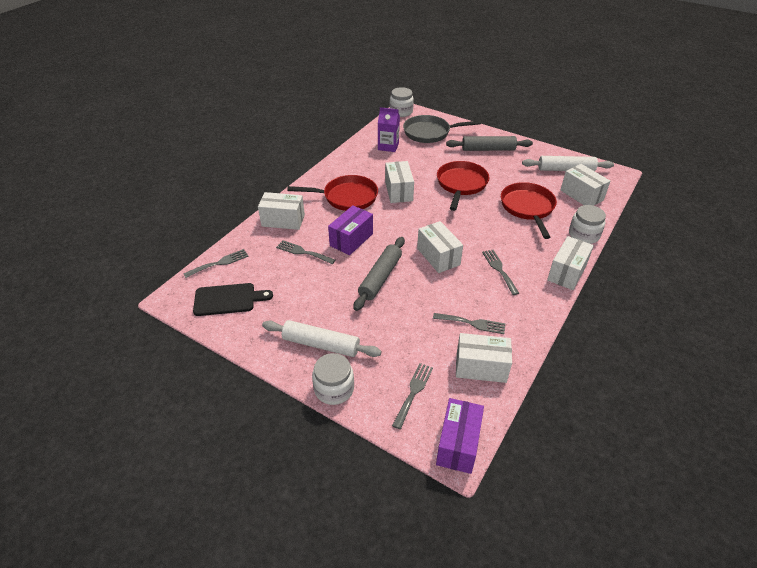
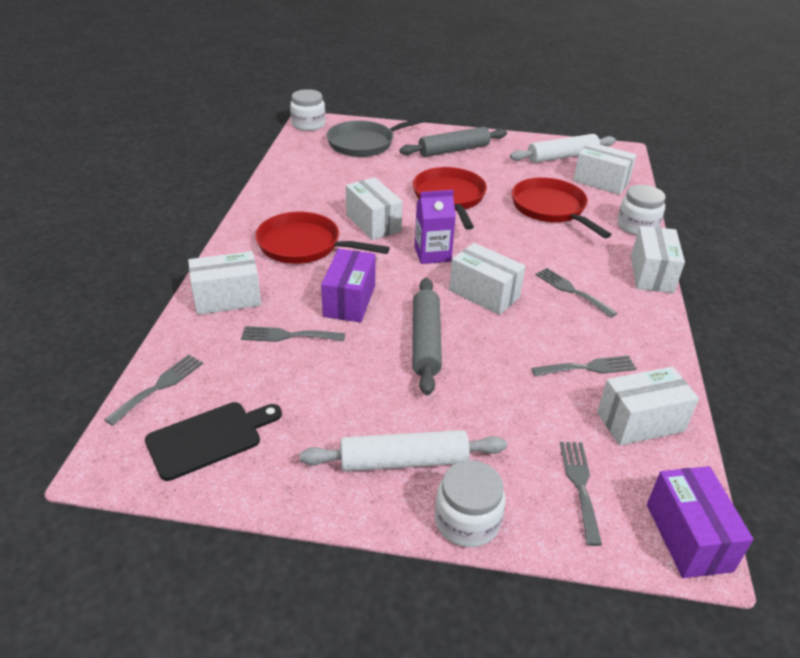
camera: 25 degrees left, 5 degrees down
(346, 197) = (304, 246): red pan -> red pan turned 135 degrees counterclockwise
(388, 146) = (320, 169): purple carton -> purple carton (432, 254)

